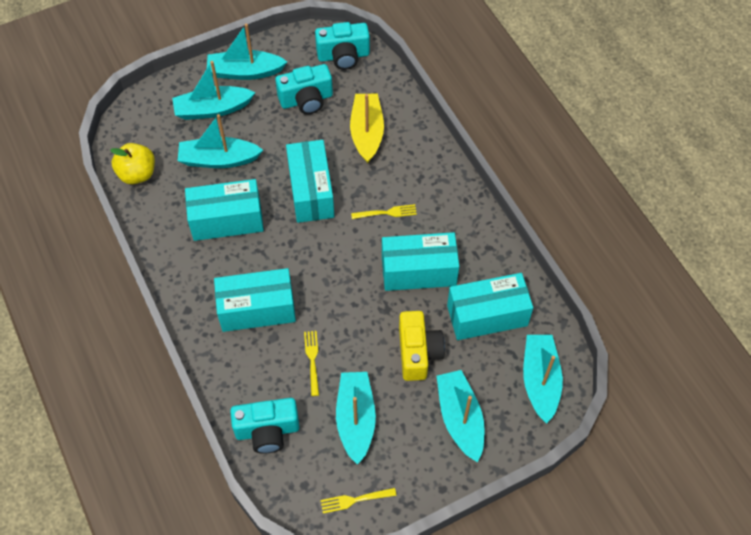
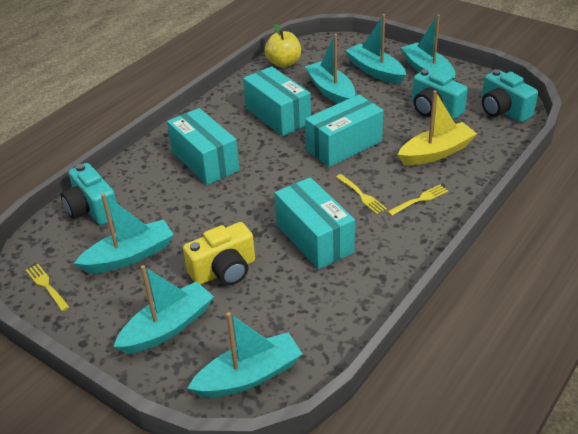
camera: 65 degrees right, 20 degrees down
(312, 360) = (174, 209): yellow fork -> yellow fork (419, 200)
(487, 316) = (300, 305): turquoise box -> none

